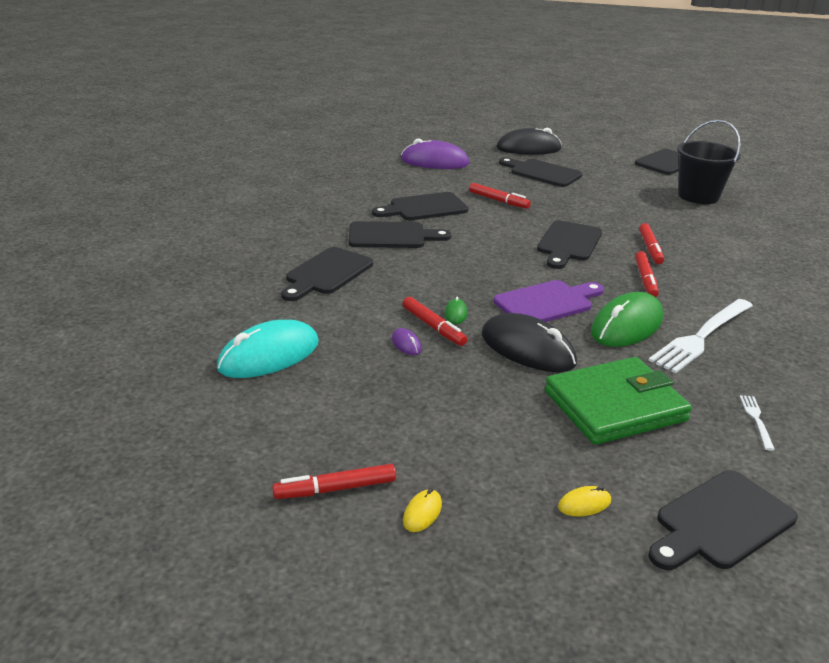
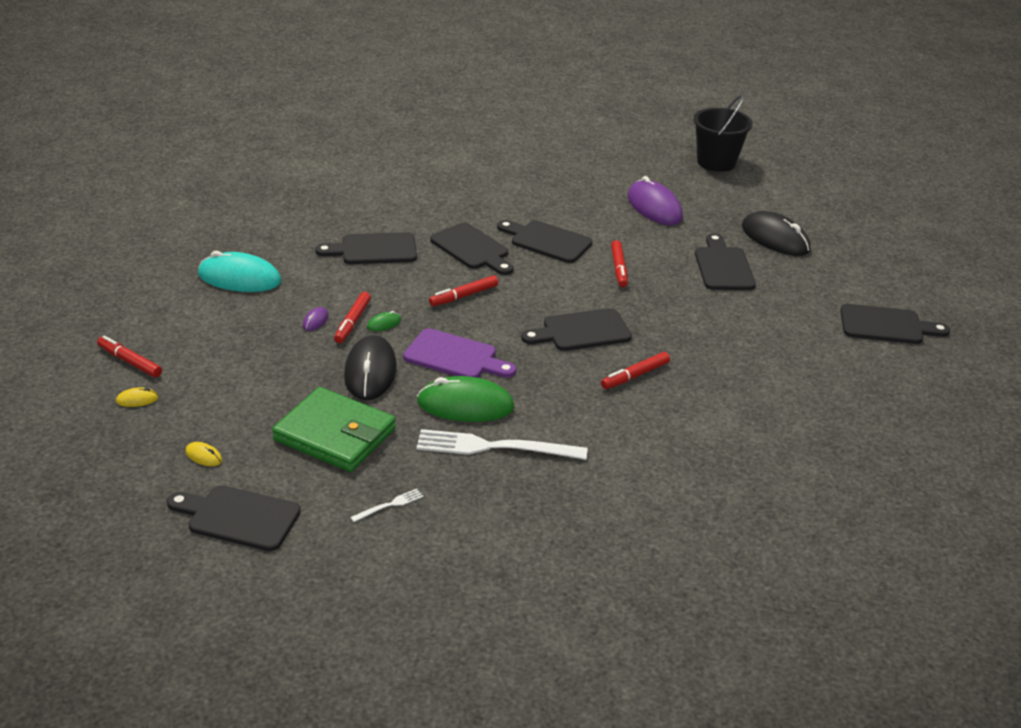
camera: 50 degrees right, 5 degrees up
(645, 279) = (565, 391): red marker -> red marker (464, 296)
(698, 196) = (814, 369): black bucket -> black bucket (716, 162)

